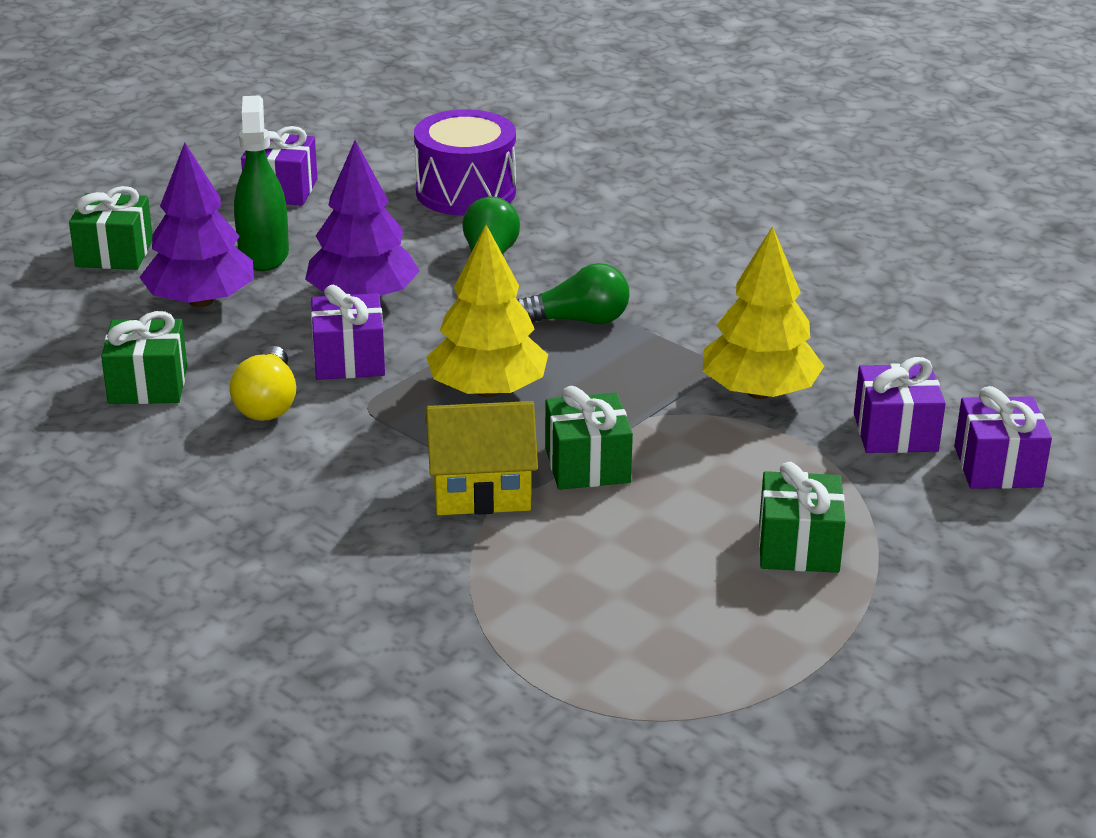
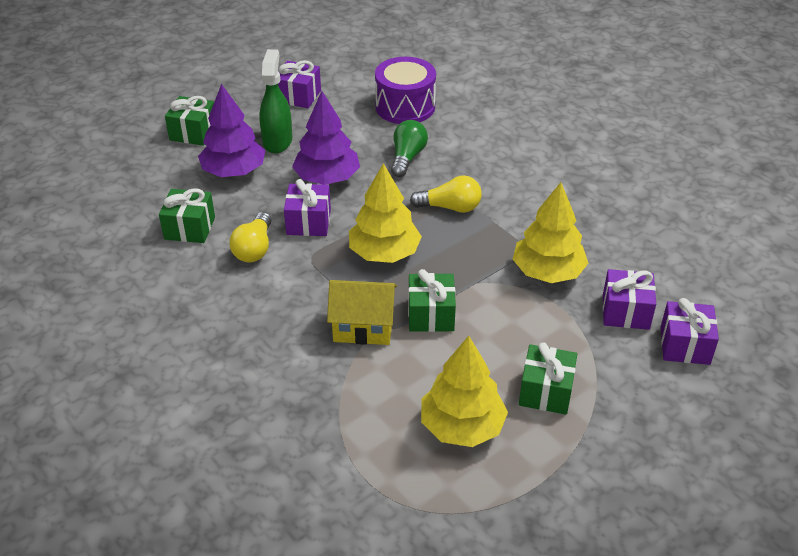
camera: 10 degrees right, 10 degrees up
(578, 320) = (450, 207): green light bulb -> yellow light bulb
(678, 605) = (462, 426): none -> yellow tree

